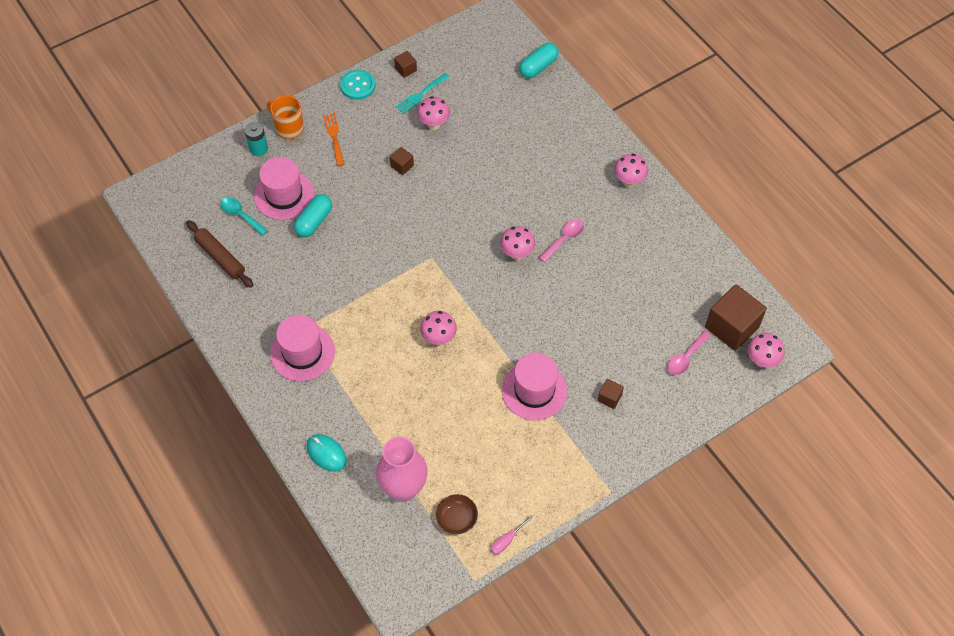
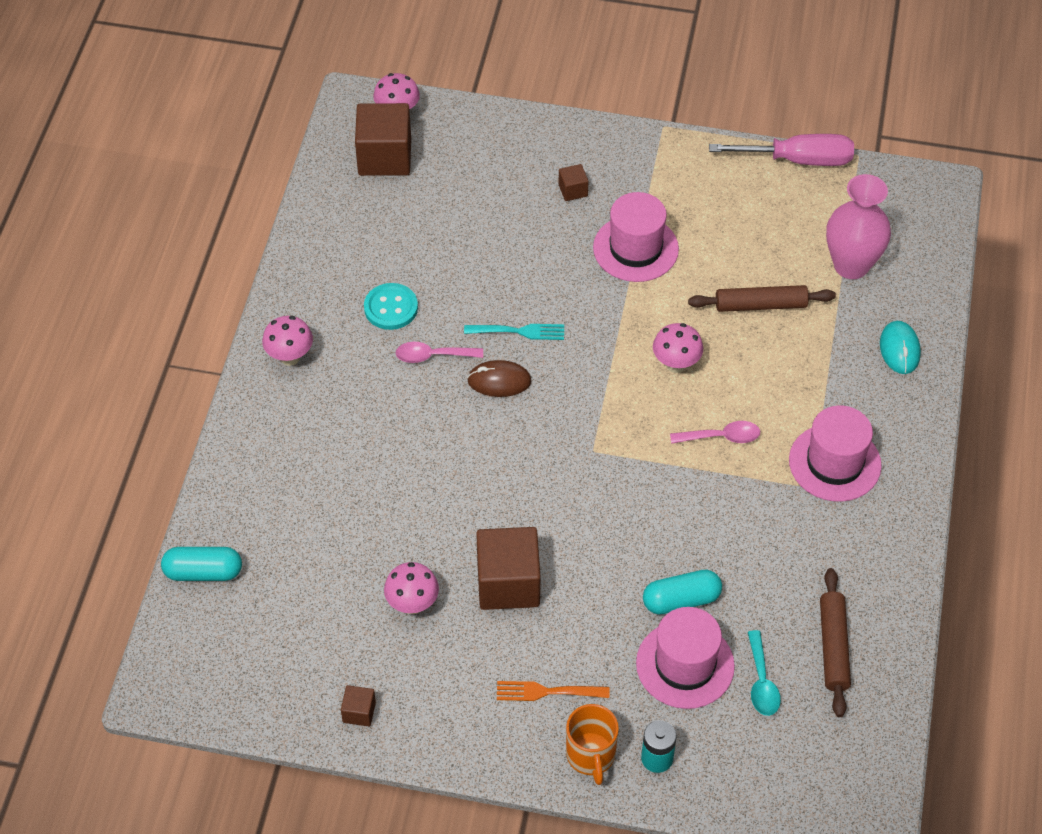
camera: 135 degrees left, 5 degrees down
(334, 137) = (548, 691): orange fork -> orange fork turned 60 degrees clockwise
(358, 86) = (443, 742): turquoise button -> turquoise button (391, 308)
(402, 166) = (508, 583): brown cube -> brown cube, size x2.17
(421, 94) = (380, 659): turquoise fork -> turquoise fork (518, 331)
(429, 414) = (761, 305): none -> brown rolling pin
(457, 518) = (826, 207): brown bowl -> none
(506, 540) = (798, 160): pink screwdriver -> pink screwdriver, size x2.22
(517, 254) = (499, 381): pink mushroom -> brown mouse
(686, 357) = (460, 167): pink spoon -> pink spoon (721, 437)

